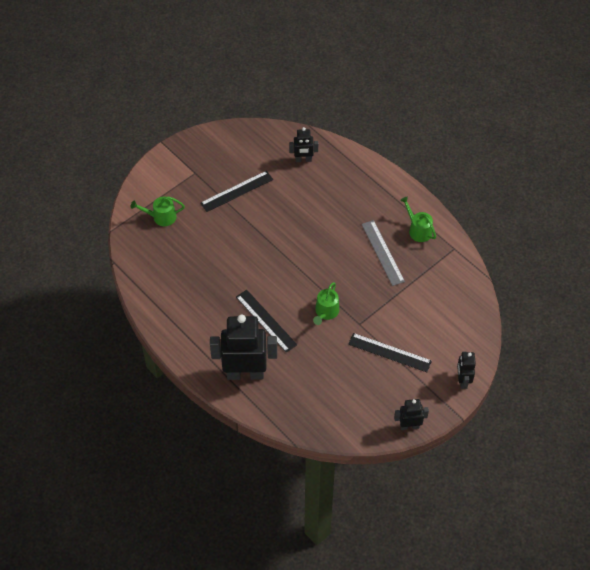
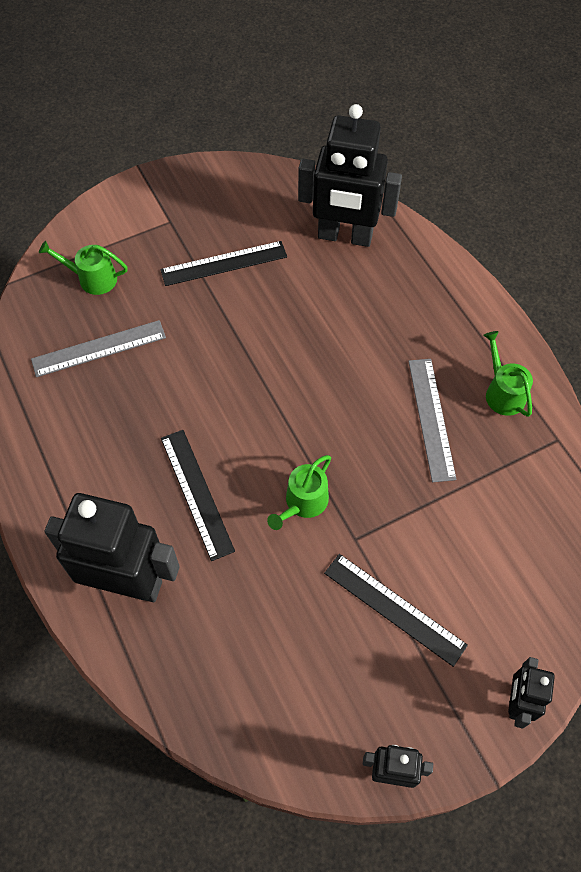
camera: 15 degrees right, 5 degrees up
(181, 256) = (99, 348): none -> grey ruler
(303, 160) = (345, 236): black robot -> black robot, size x2.01

